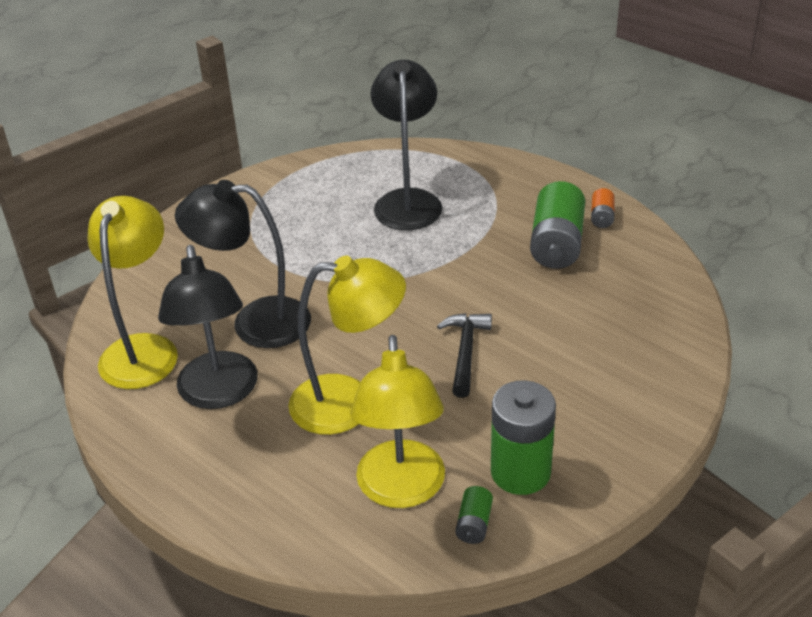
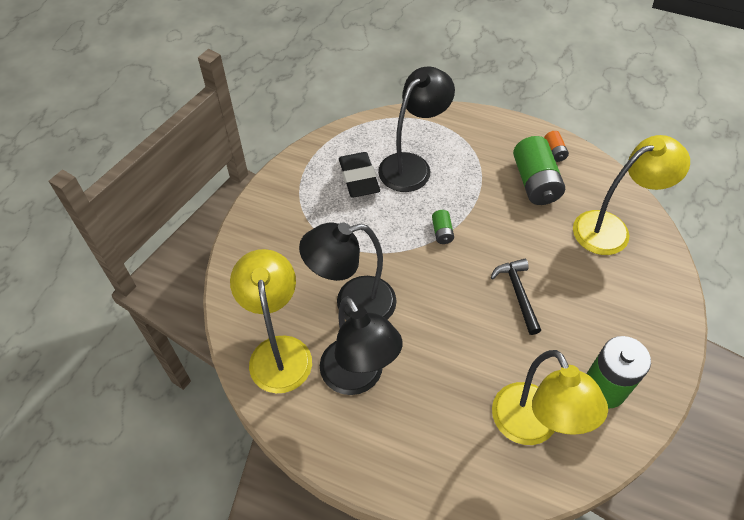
camera: 20 degrees left, 15 degrees up
(335, 202) = (359, 178): none -> black eraser
(349, 403) = (458, 361): yellow lamp -> yellow lamp (611, 229)
(408, 201) = (412, 165): black lamp -> black lamp turned 60 degrees clockwise
(474, 524) = (594, 442): green battery -> green battery (442, 232)

